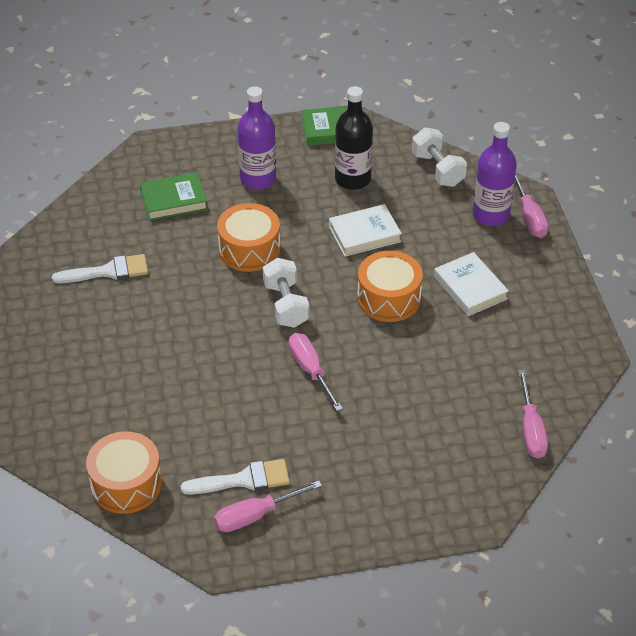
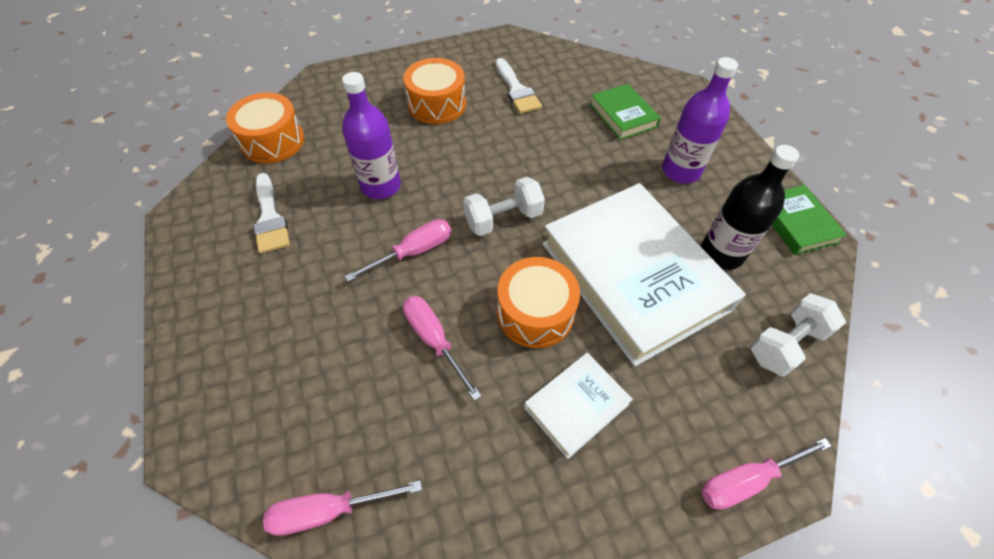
camera: 80 degrees right, 10 degrees up
(249, 249) = (575, 179): orange drum -> orange drum (437, 104)
(255, 516) = (225, 233): pink screwdriver -> pink screwdriver (434, 340)
(364, 234) = (634, 276): white book -> white book, size x2.16
(491, 215) = (727, 422): purple bottle -> purple bottle (381, 186)

